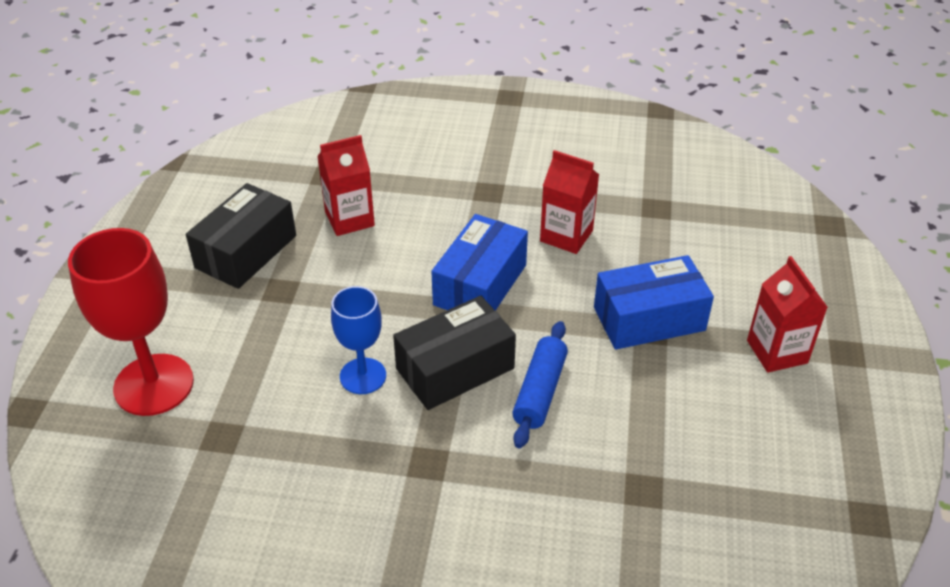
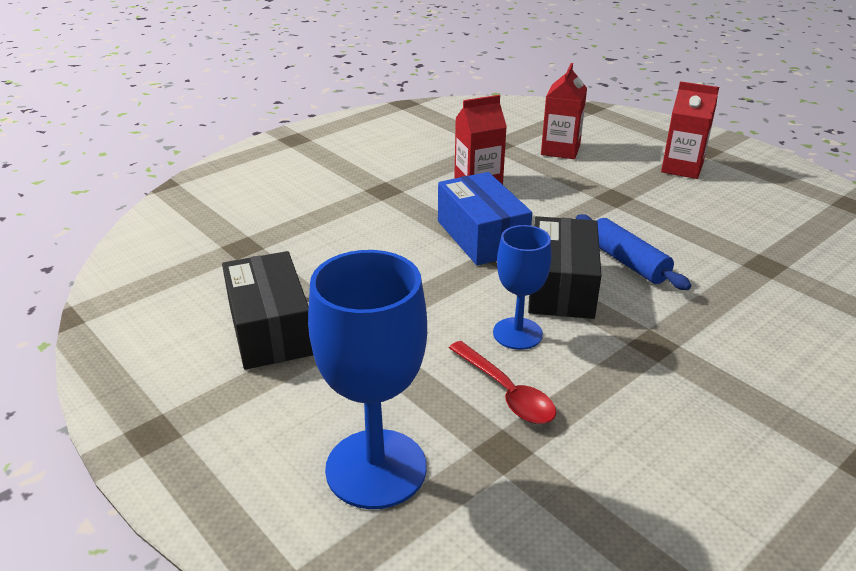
camera: 50 degrees left, 10 degrees down
(154, 385) = (376, 468): red goblet -> blue goblet
(285, 406) = (506, 392): none -> red spoon
(349, 219) = (316, 259): red carton -> red carton (560, 150)
(649, 319) = (602, 192): blue box -> none

